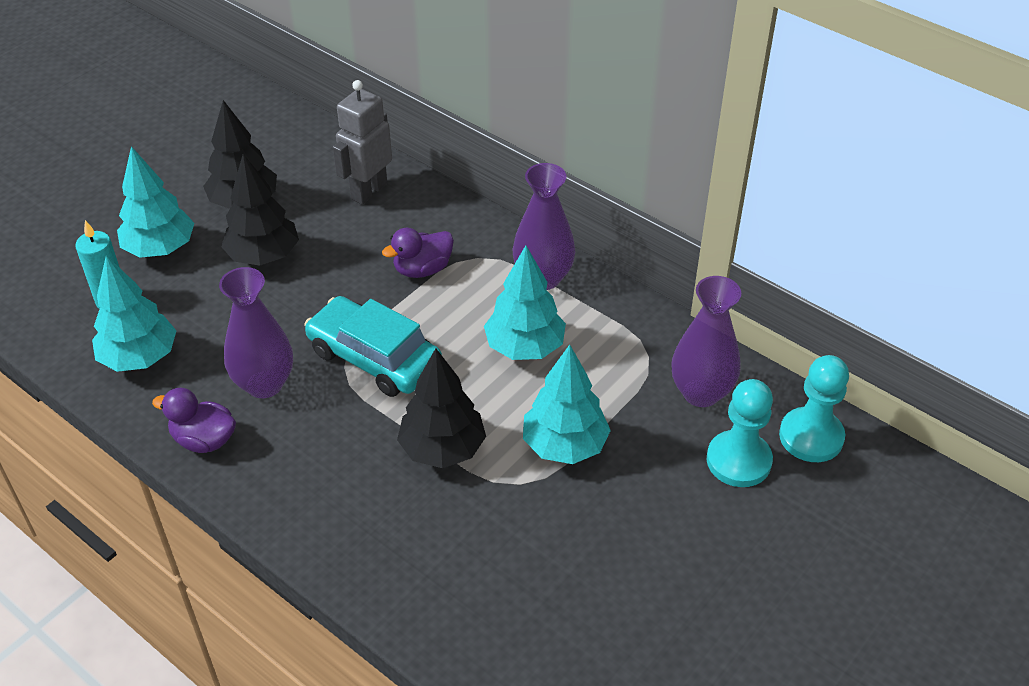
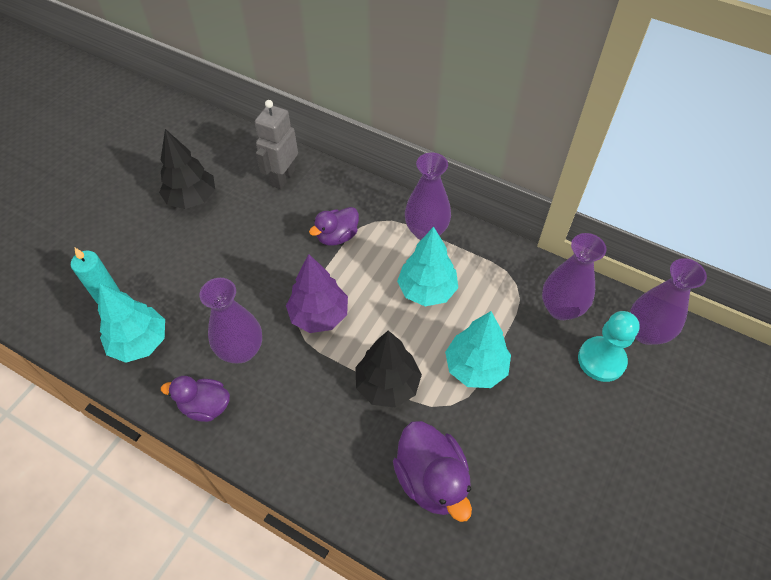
camera: 10 degrees left, 10 degrees up
(160, 249) = (136, 246): turquoise tree -> none
(263, 256) = (216, 242): black tree -> none
(374, 357) = (319, 315): turquoise car -> purple tree
(470, 563) = (431, 479): none -> purple duck
(811, 437) = (646, 332): turquoise pawn -> purple vase

